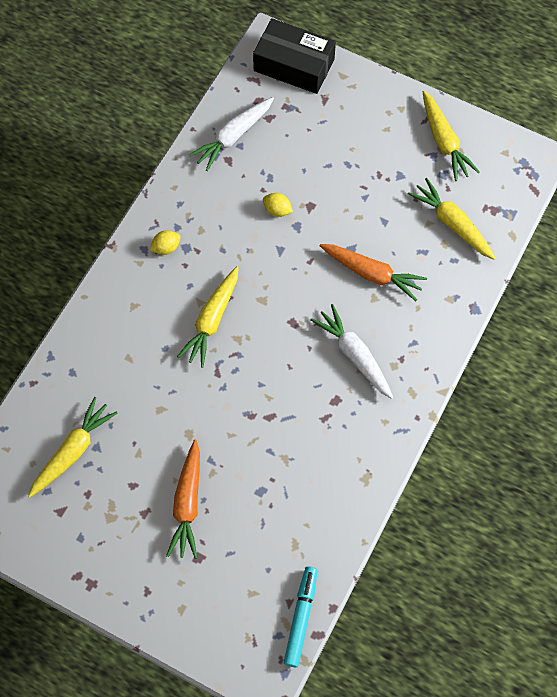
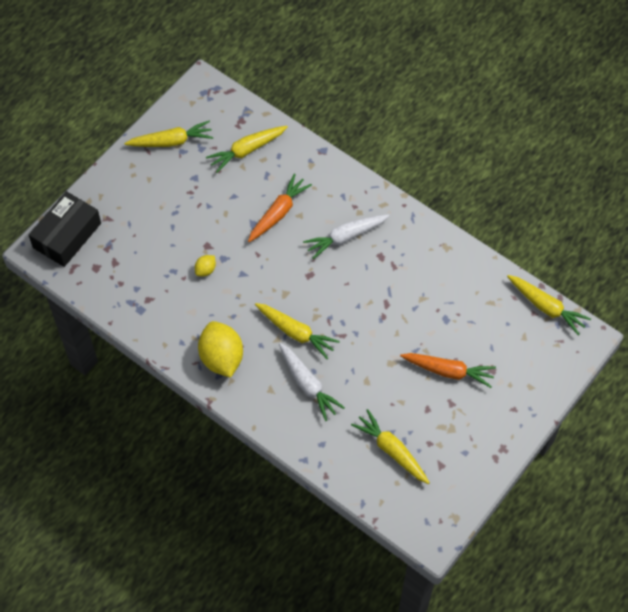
camera: 80 degrees left, 5 degrees down
(166, 248) = (221, 358): yellow lemon -> yellow lemon, size x2.19
(233, 137) = (126, 292): white carrot -> white carrot (308, 384)
(301, 618) = (546, 307): turquoise marker -> yellow carrot

